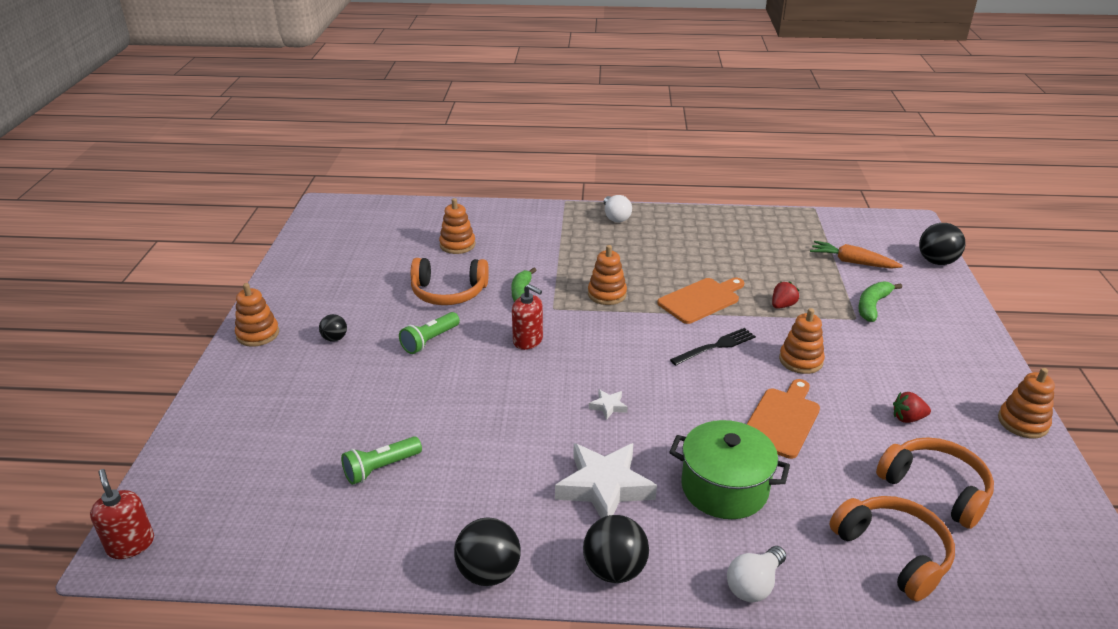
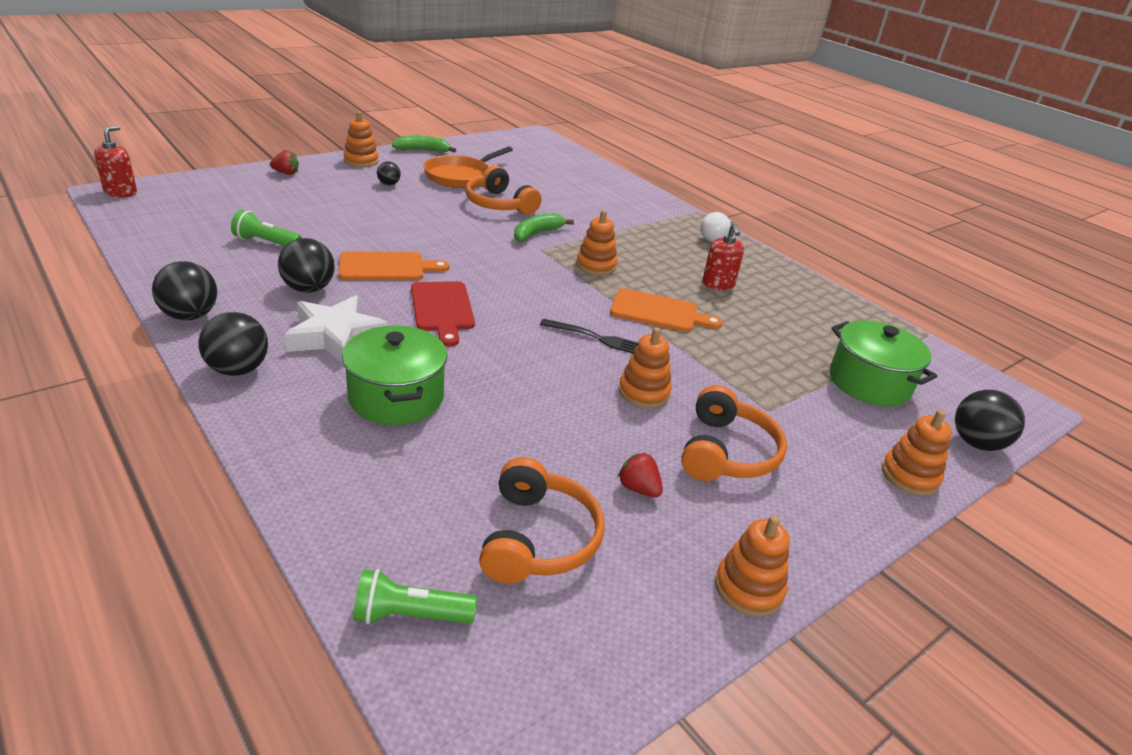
camera: 45 degrees right, 0 degrees up
(366, 288) = (461, 176): none -> orange pan
(429, 341) = (430, 215): green flashlight -> green flashlight (410, 615)
(457, 245) = (564, 189): orange stacking toy -> orange stacking toy (909, 476)
(504, 473) = (308, 289): none -> black ball
(528, 341) = (483, 251): red soap dispenser -> red soap dispenser (718, 284)
(608, 406) = (442, 309): white star -> red cutting board
(754, 585) = (278, 448): white light bulb -> none
(782, 305) = (719, 358): red strawberry -> red strawberry (286, 173)
(782, 420) = (533, 405): orange cutting board -> orange cutting board (386, 267)
(852, 262) = (869, 383): orange carrot -> green pot
(872, 306) = (810, 416): green banana -> green banana (422, 150)
(893, 553) = (400, 529): orange headphones -> orange headphones (726, 452)

